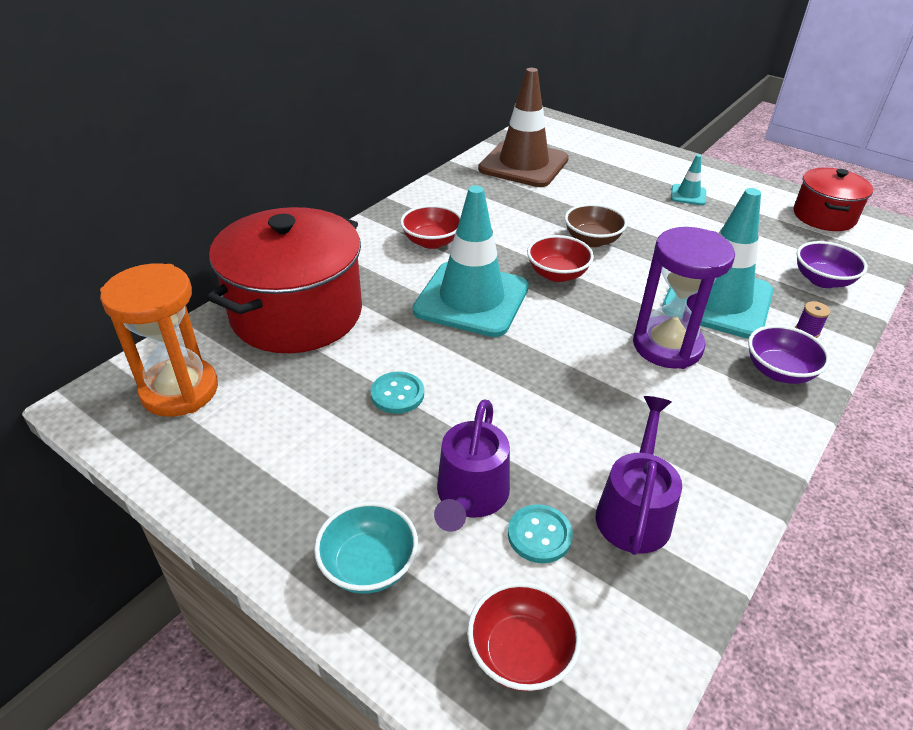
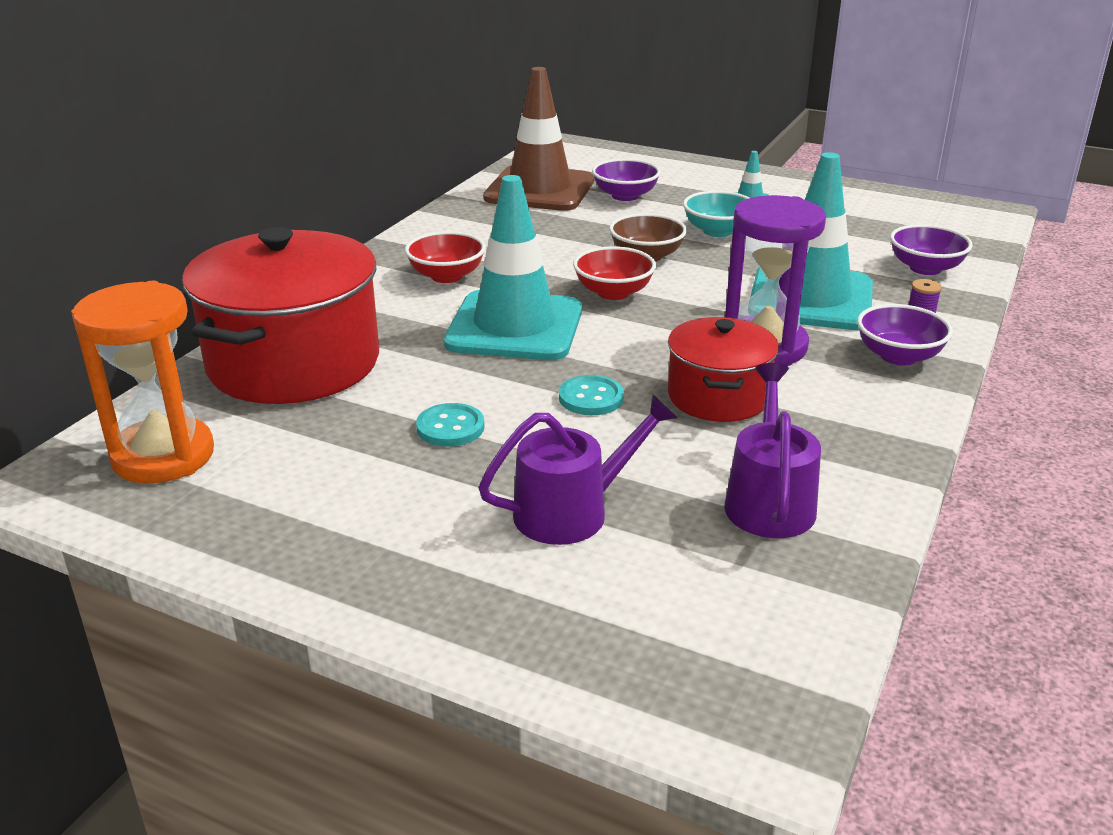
camera: 10 degrees left, 10 degrees down
(369, 565) = (467, 591): turquoise bowl -> turquoise bowl (717, 231)
(470, 496) = (571, 511): purple watering can -> purple watering can turned 120 degrees counterclockwise
(520, 653) = (674, 645): red bowl -> none
(539, 535) = (664, 536): turquoise button -> turquoise button (591, 398)
(589, 177) = (625, 196): none -> purple bowl
(824, 216) = (912, 209): red pot -> red pot (718, 397)

